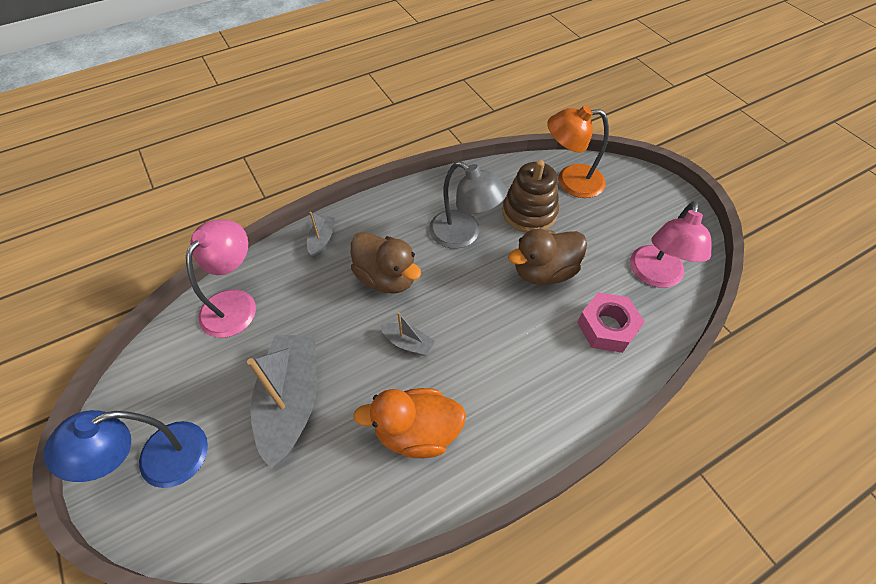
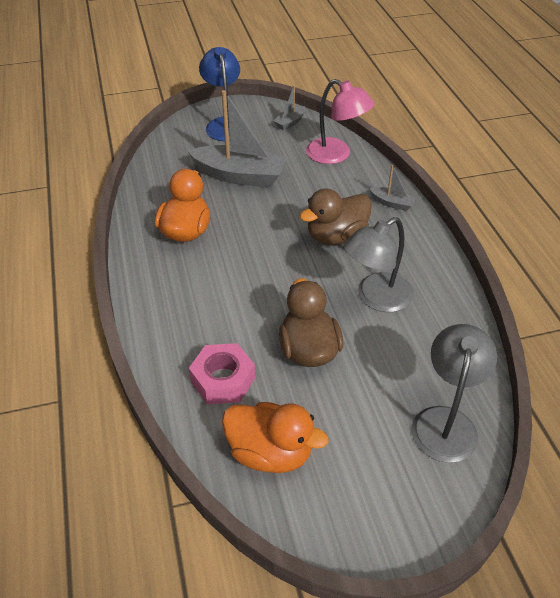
camera: 105 degrees right, 10 degrees down
(407, 343) = (263, 238): grey boat -> grey boat (290, 122)
(529, 212) = (397, 362): brown stacking toy -> none
(570, 181) = (446, 421): orange lamp -> grey lamp
(655, 276) = (270, 453): pink lamp -> orange duck

